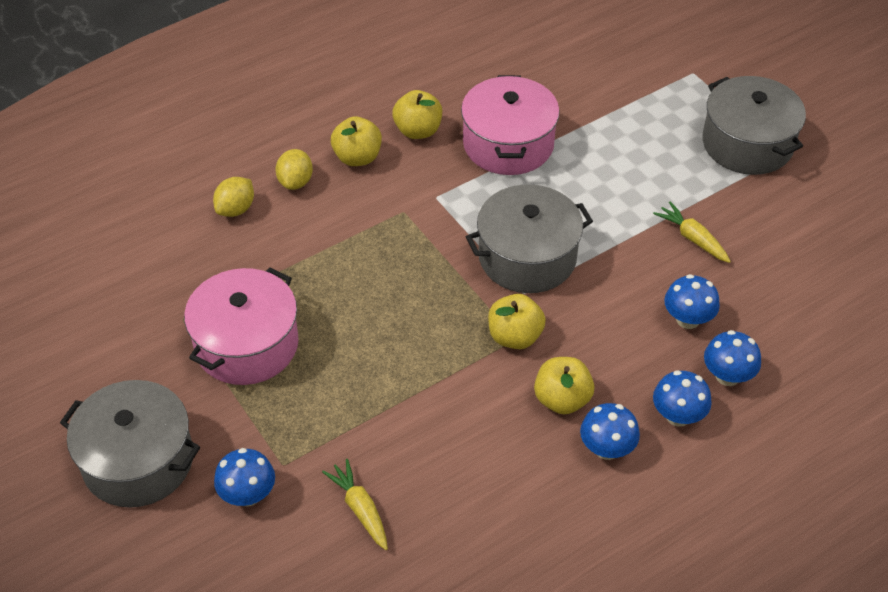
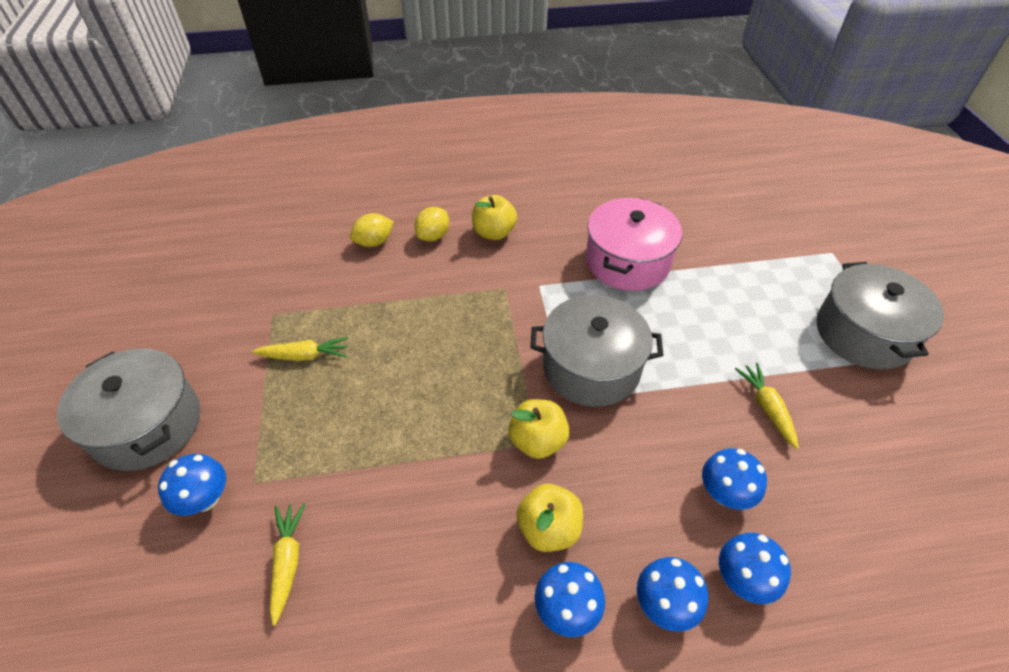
camera: 25 degrees right, 0 degrees up
(247, 344) = (304, 356): pink pot -> yellow carrot
(418, 131) = (556, 227): yellow apple -> none

